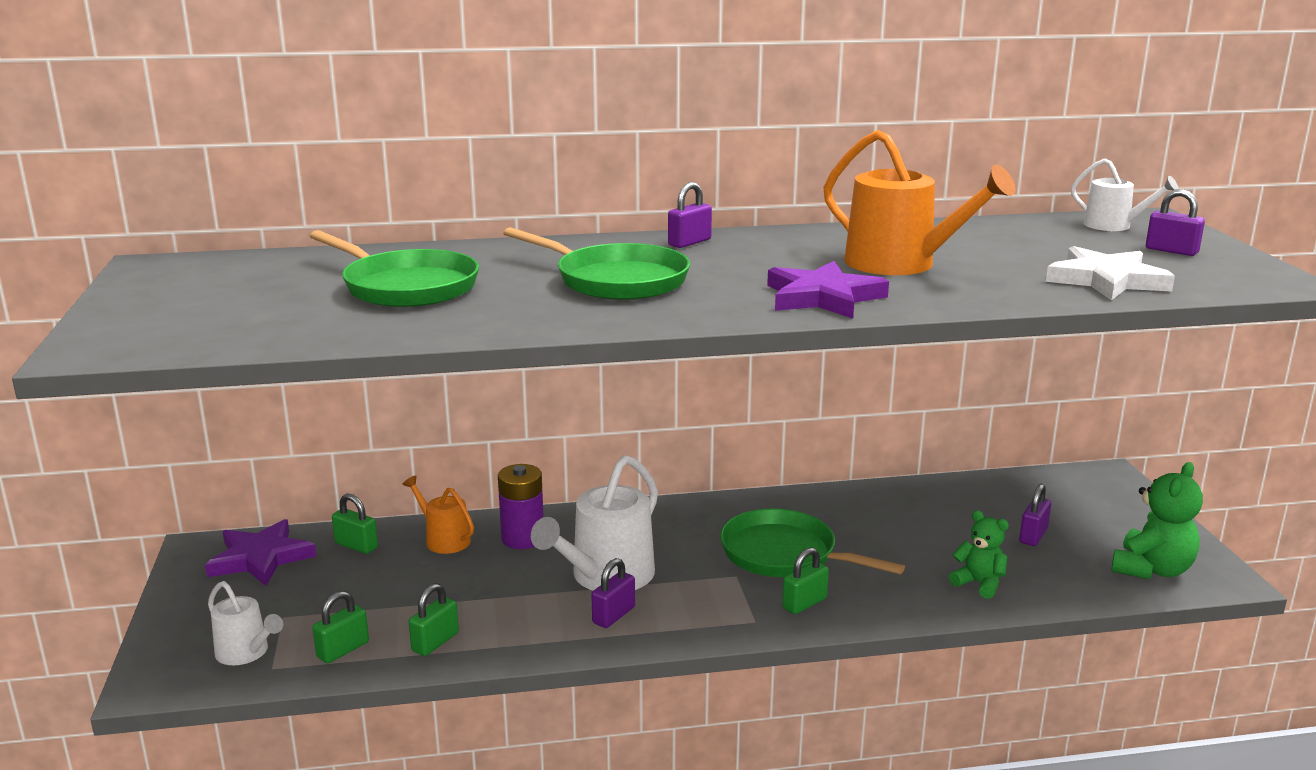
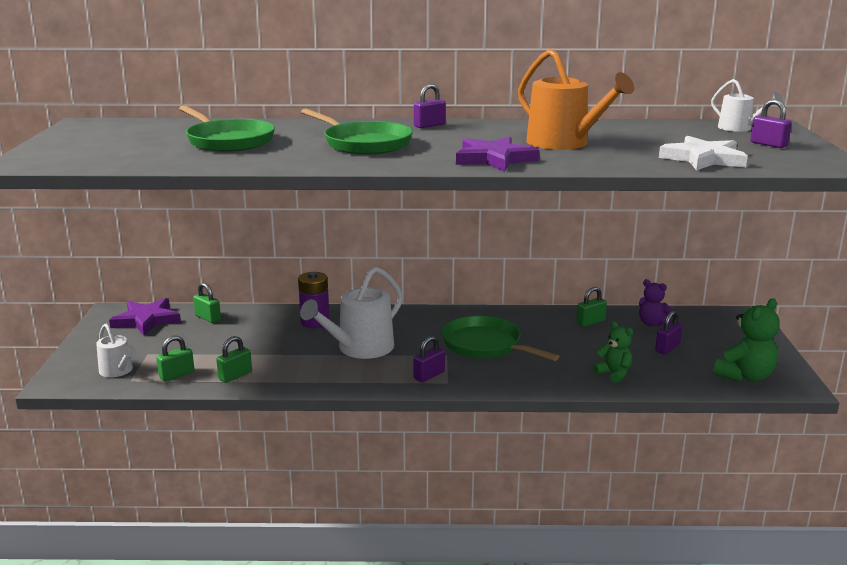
camera: 10 degrees right, 0 degrees up
(444, 539) = (264, 319): orange watering can -> none
(613, 615) = (355, 371): purple padlock -> purple padlock (429, 375)
(804, 603) = (486, 375): green padlock -> green padlock (590, 322)
(996, 498) = (652, 323): none -> purple teddy bear

